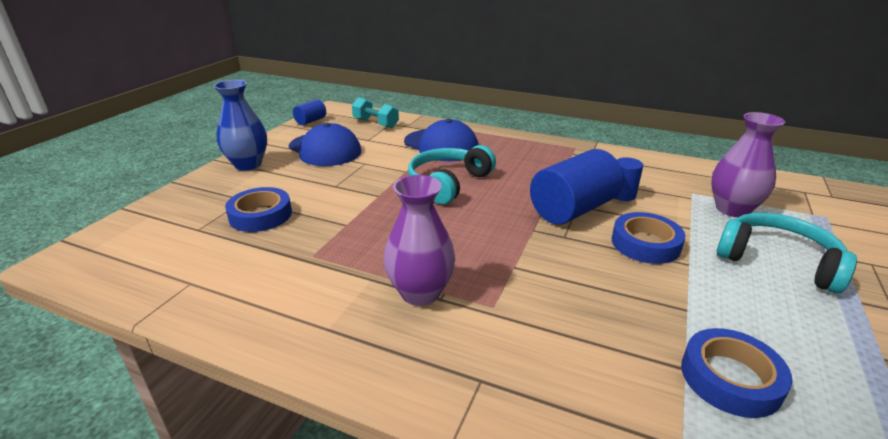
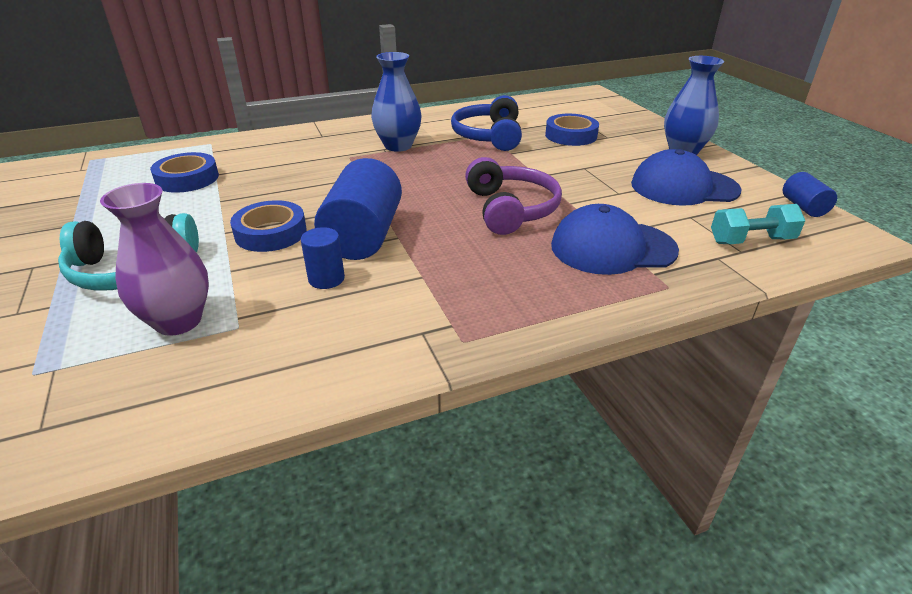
camera: 135 degrees right, 5 degrees up
(316, 254) = (489, 136): none -> blue headphones
(420, 293) = (398, 146): purple vase -> blue vase
(448, 183) = (511, 209): turquoise headphones -> purple headphones

